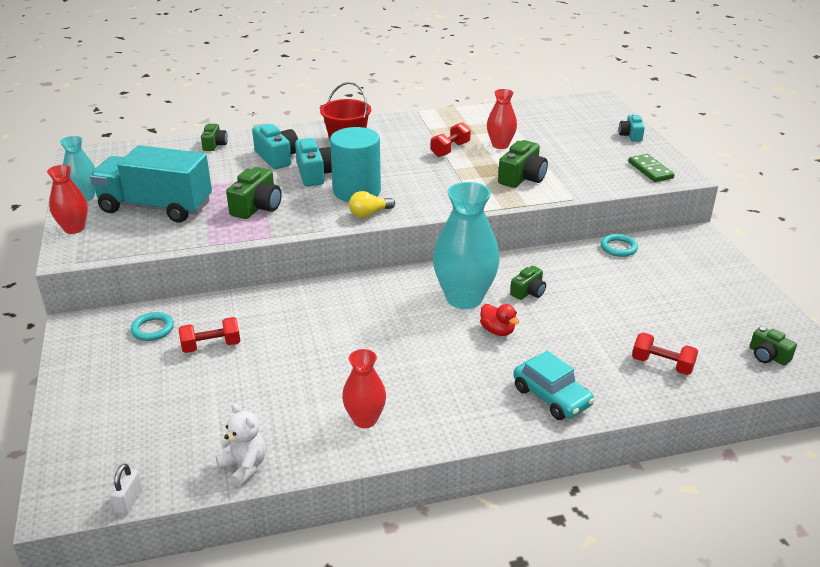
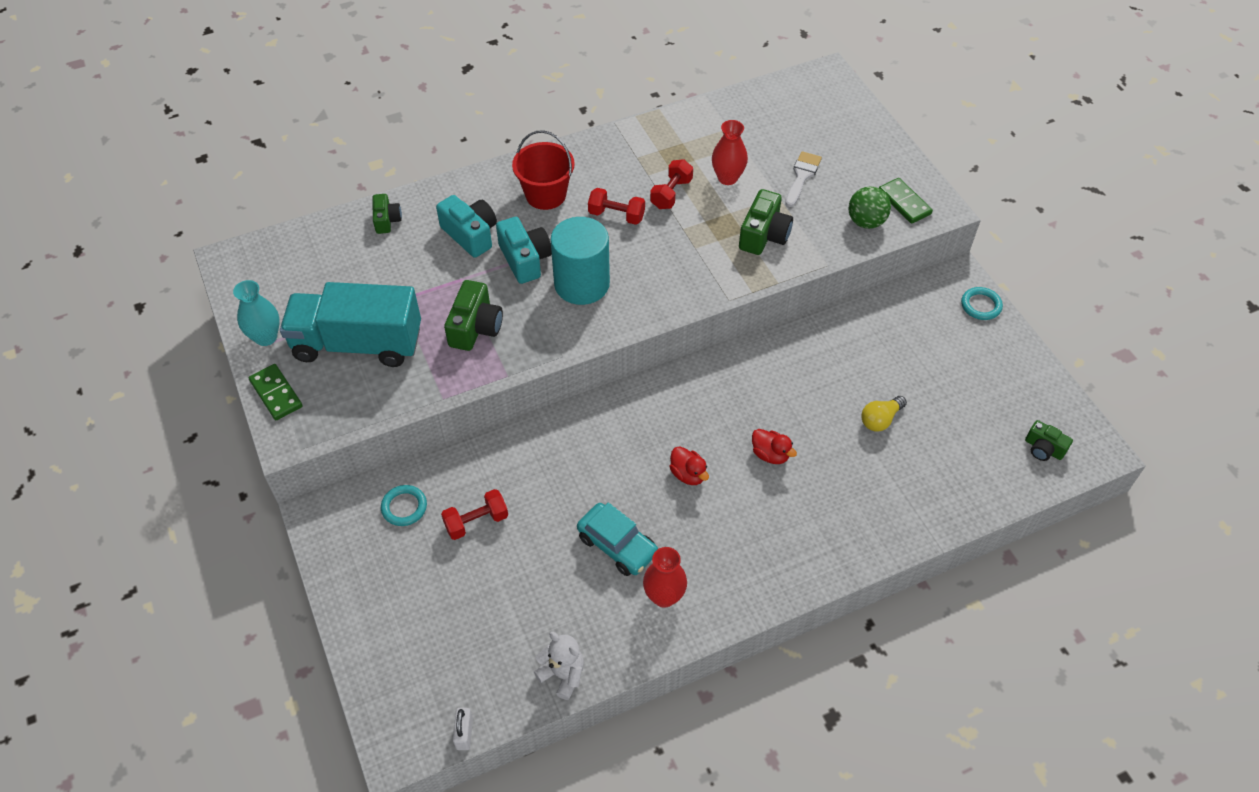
camera: 10 degrees left, 20 degrees up
(74, 228) = (276, 394): red vase -> green domino
(369, 214) = (606, 321): yellow light bulb -> yellow light bulb (880, 419)
(416, 336) = (688, 474): none -> red duck
(464, 298) = (726, 411): turquoise vase -> none
(528, 292) = (792, 392): green camera -> none
(551, 397) = (840, 537): turquoise car -> turquoise car (617, 545)
(564, 149) = (802, 176): none -> white brush
(614, 178) = (866, 222): none -> green ball
(618, 248) = (876, 309): turquoise ring -> turquoise ring (981, 305)
(630, 135) = (874, 140): turquoise camera -> none
(662, 365) = (942, 477): red dumbbell -> red dumbbell (616, 215)

